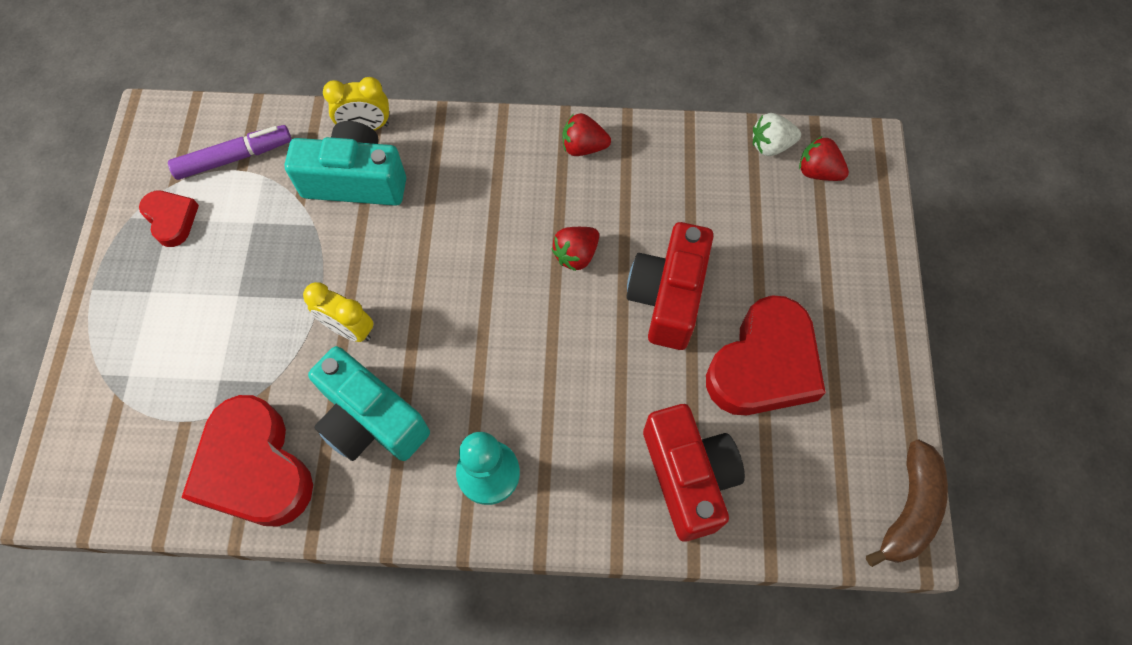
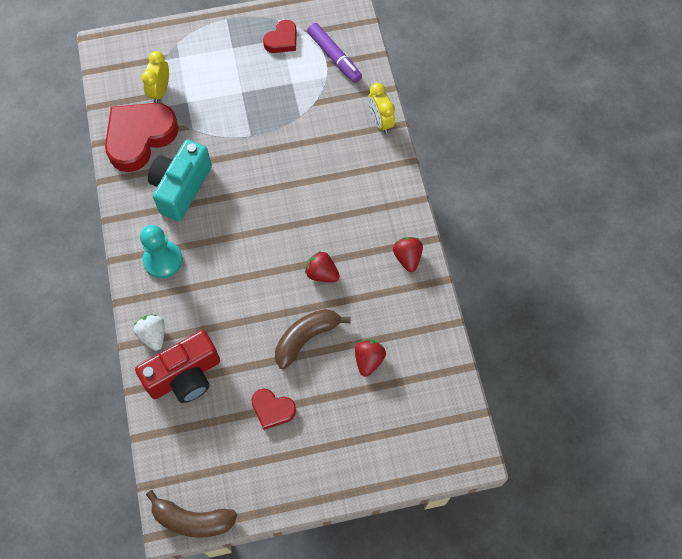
camera: 75 degrees right, 0 degrees up
(349, 329) = (235, 158): yellow clock -> yellow clock (160, 91)
(355, 181) = (338, 128): turquoise camera -> none
(668, 297) = (306, 338): red camera -> brown banana
(764, 364) = (272, 409): red heart -> red heart, size x0.51
(771, 145) = (449, 384): white strawberry -> white strawberry (153, 335)
(818, 171) = (437, 422): red strawberry -> red strawberry (368, 360)

